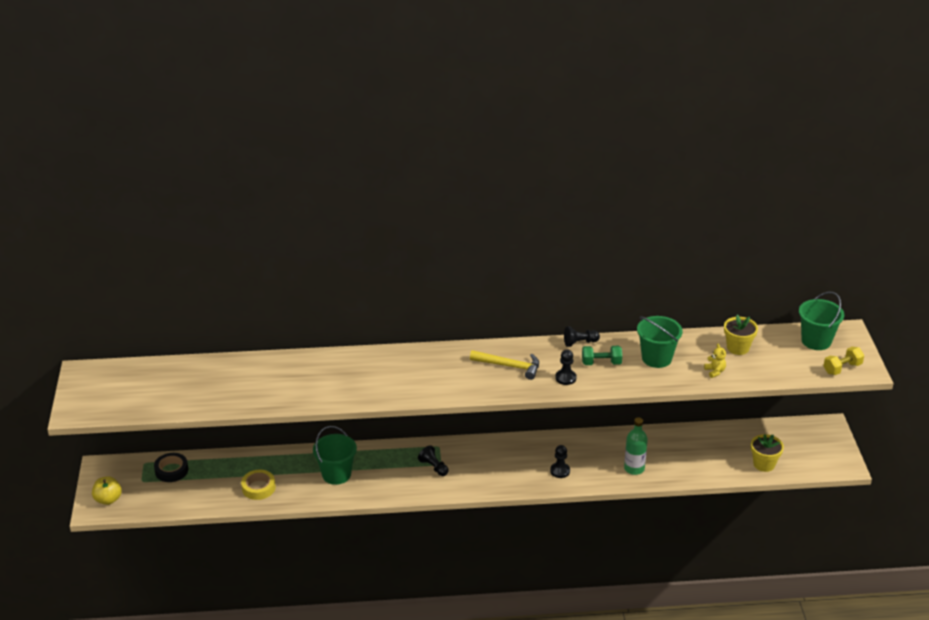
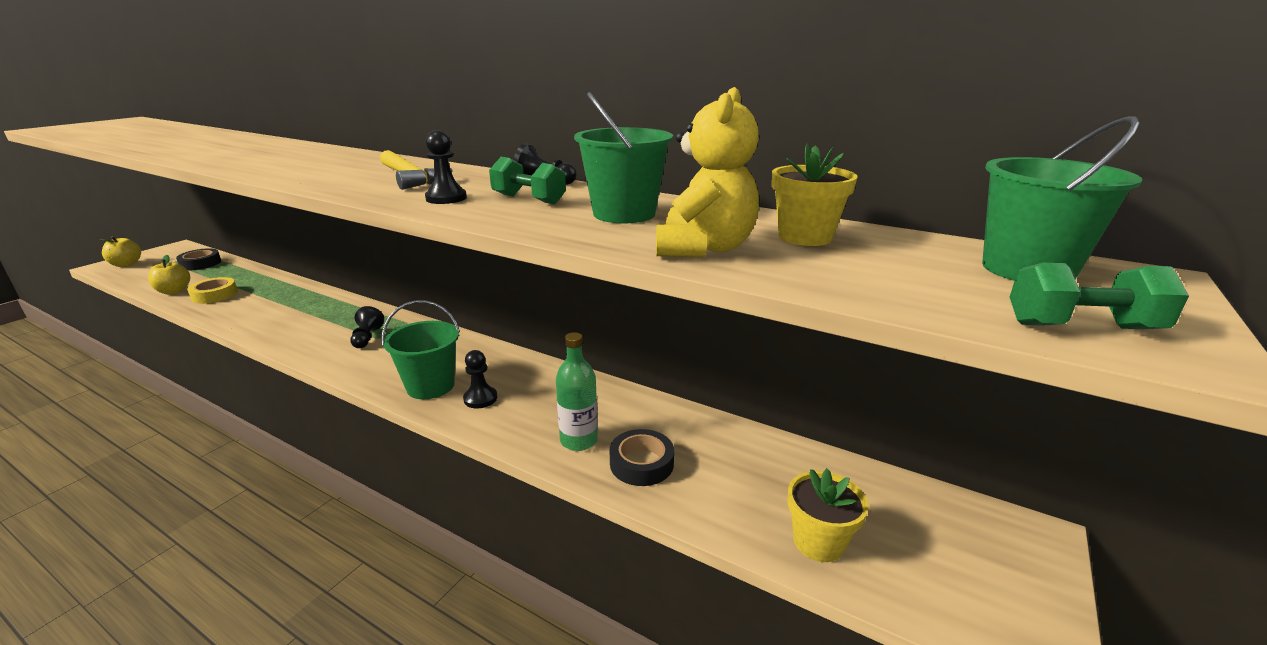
camera: 35 degrees right, 10 degrees down
(219, 499) = (174, 291): none -> yellow apple
(336, 474) = (284, 309): green bucket -> green bucket (430, 386)
(672, 466) = (641, 463): none -> black tape
(715, 371) = (704, 248): yellow teddy bear -> yellow teddy bear, size x2.00
(842, 368) = (1082, 327): yellow dumbbell -> green dumbbell

